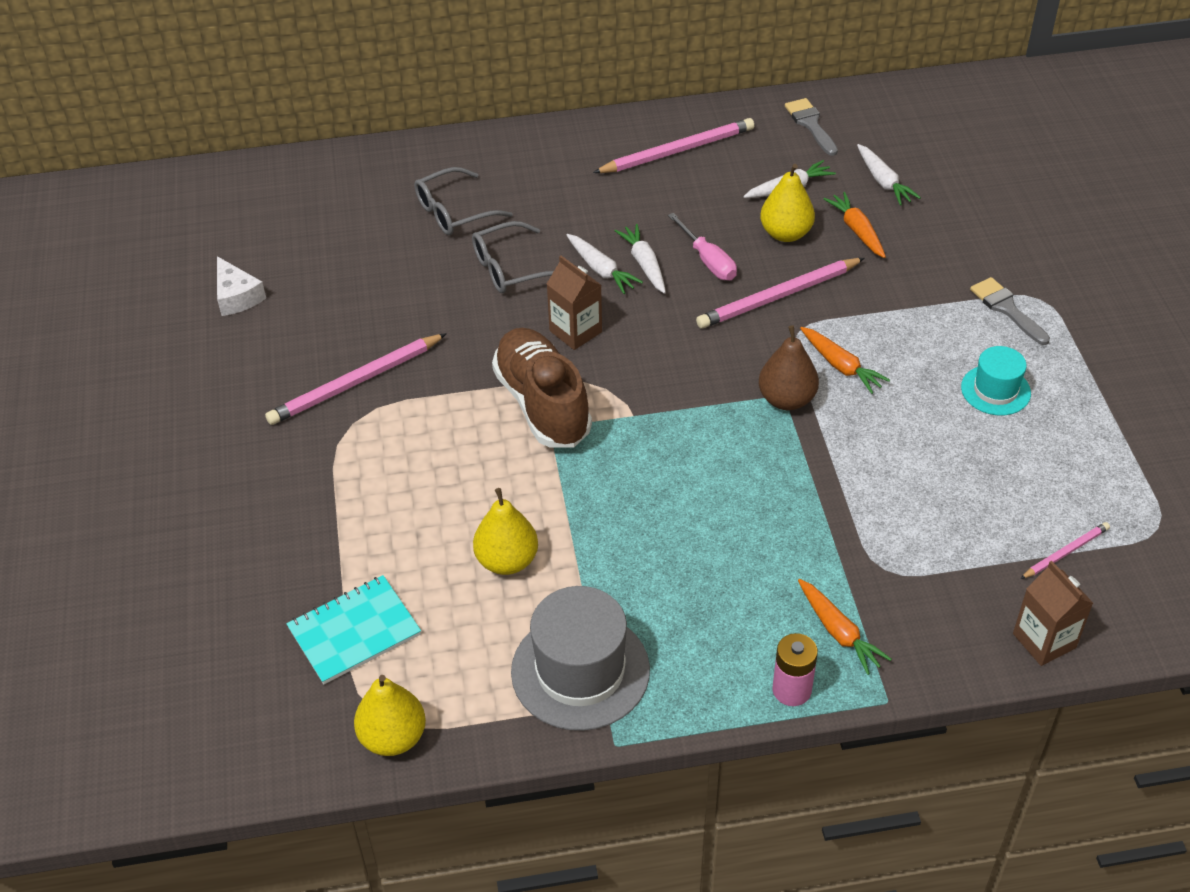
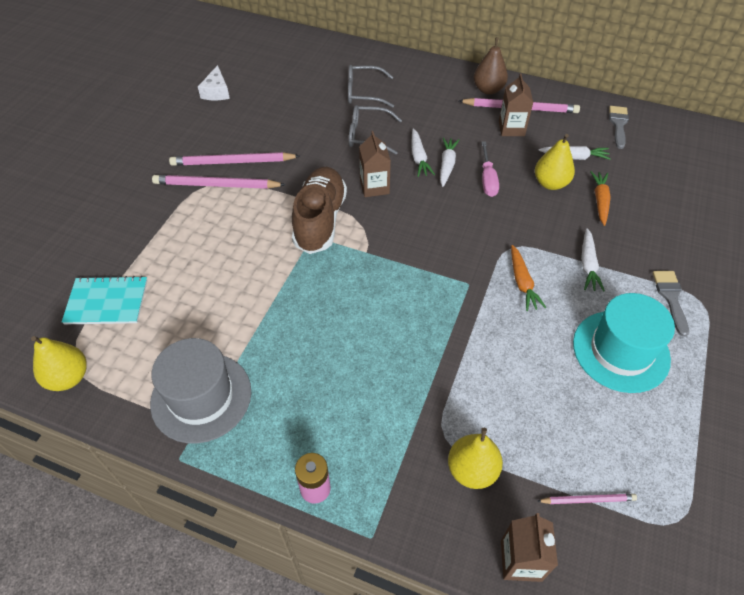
camera: 30 degrees right, 5 degrees up
(507, 561) = (221, 304): yellow pear -> yellow pear (472, 470)
(687, 182) = (511, 128): none -> brown carton
(778, 297) = (515, 220): pink pencil -> pink pencil (216, 185)
(786, 399) = (469, 287): brown pear -> brown pear (488, 89)
(838, 632) = (378, 465): orange carrot -> none
(883, 181) = (642, 177): white carrot -> white carrot (588, 264)
(995, 390) = (620, 351): turquoise hat -> turquoise hat, size x1.75

